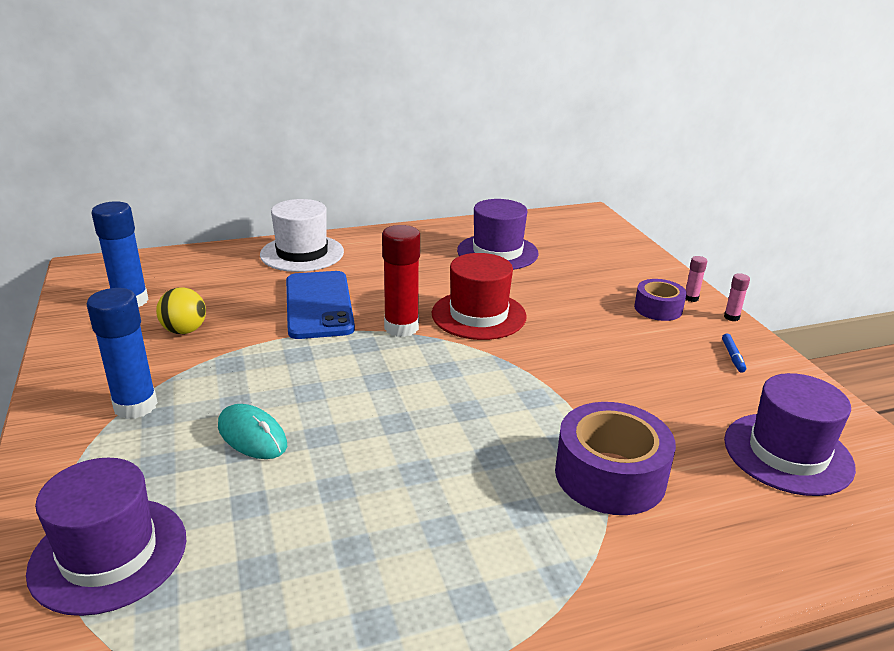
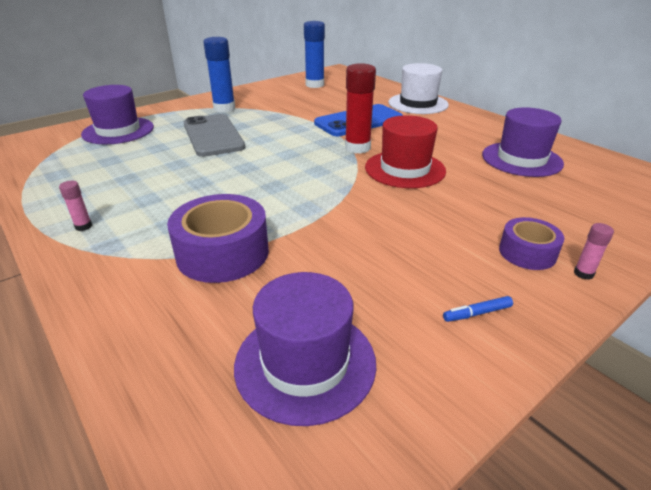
camera: 70 degrees right, 5 degrees up
(184, 330) = (298, 100): yellow ball -> none
(252, 436) = (213, 135): turquoise mouse -> grey phone
(731, 317) = (576, 309): pink glue stick -> pink glue stick (83, 226)

